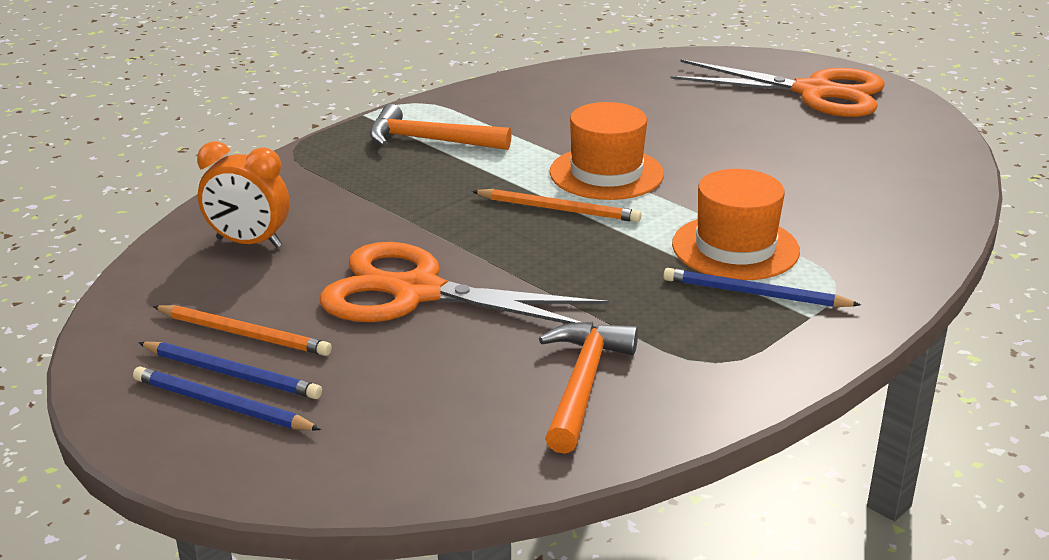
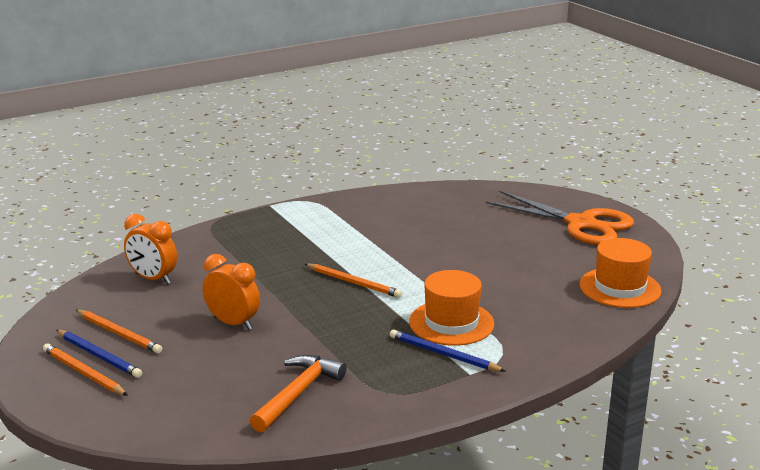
camera: 15 degrees right, 5 degrees down
(221, 405) = (83, 373): blue pencil -> orange pencil
(416, 292) = (233, 323): orange scissors -> orange clock
(429, 140) = (300, 227): orange hammer -> none
(606, 173) = (400, 263): orange hat -> orange hat (620, 288)

